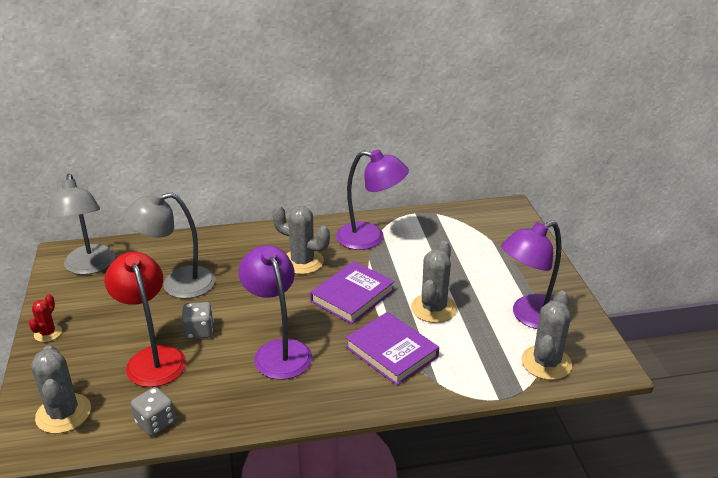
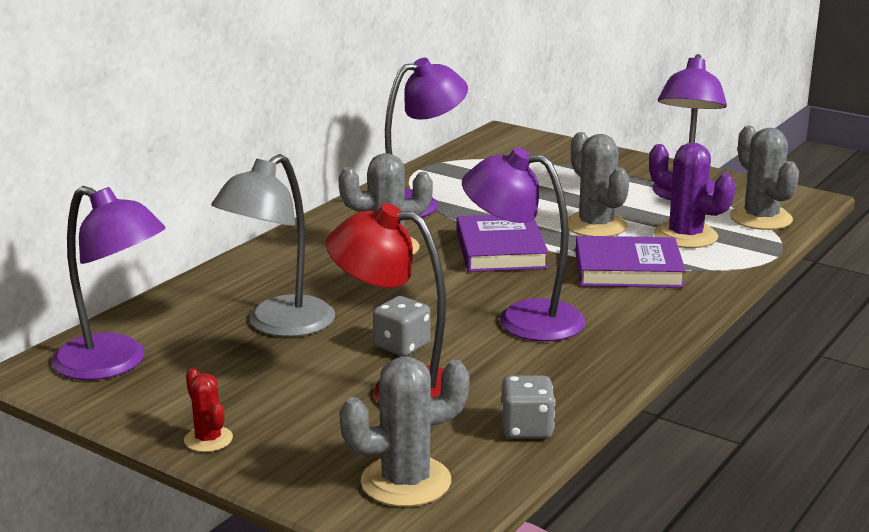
camera: 45 degrees left, 10 degrees down
(63, 413) = (406, 482): grey cactus -> grey cactus turned 45 degrees counterclockwise
(89, 267) = (114, 364): grey lamp -> purple lamp
(471, 348) = (685, 236): none -> purple cactus

